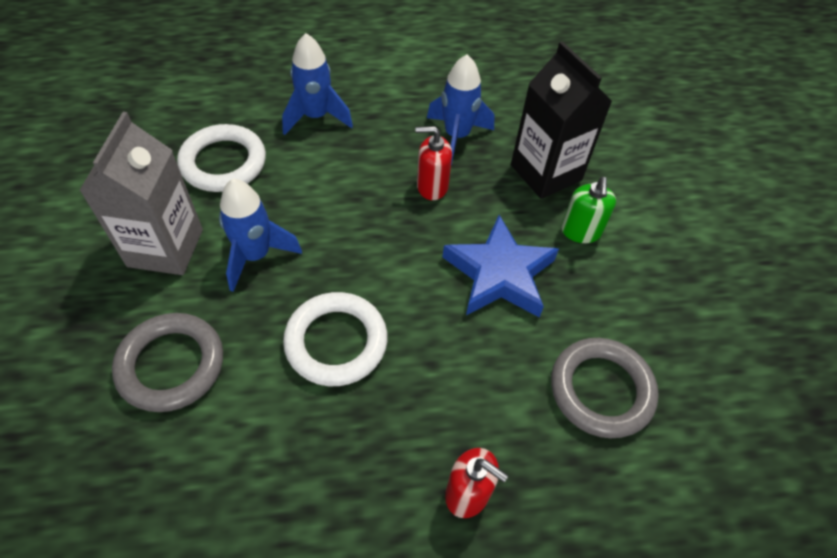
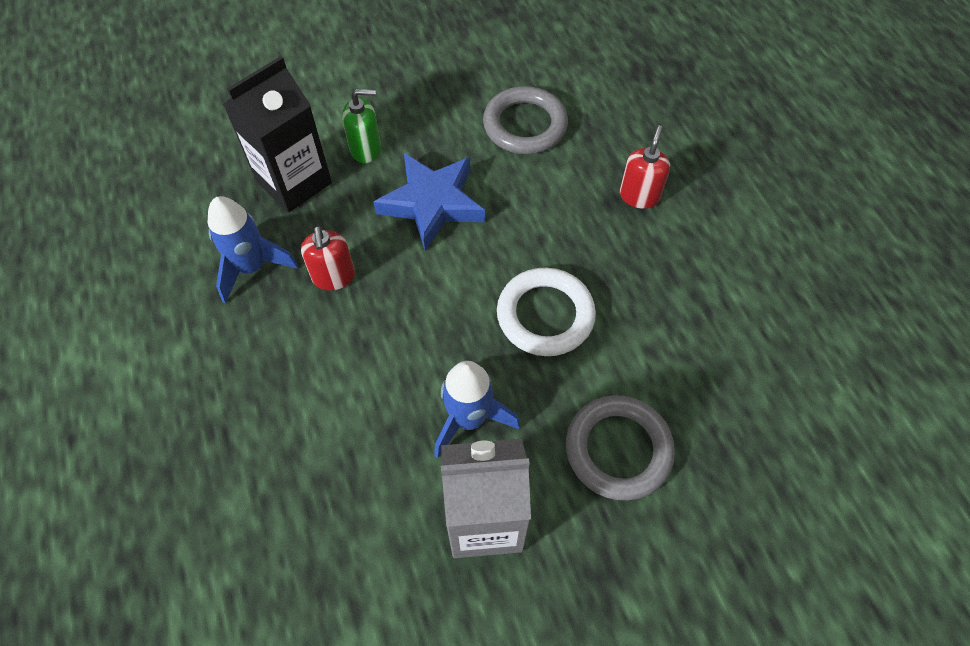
camera: 100 degrees left, 5 degrees up
(223, 163) = (340, 508): white ring -> none
(316, 117) = (239, 425): blue rocket -> none

